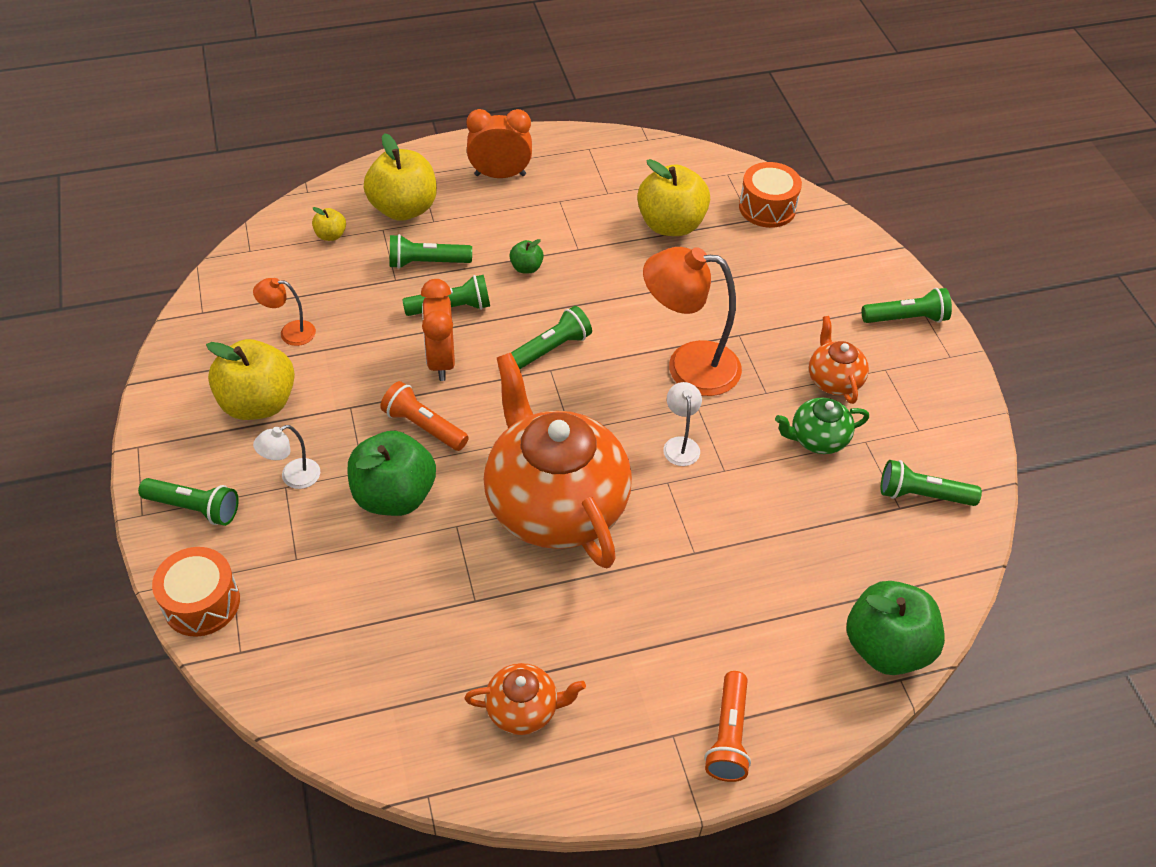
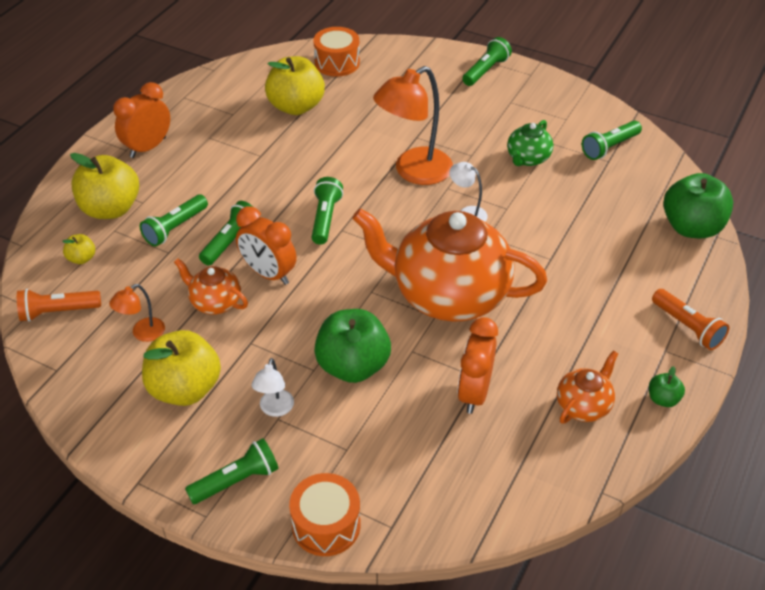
camera: 45 degrees left, 5 degrees down
(424, 426) = (313, 316): orange flashlight -> orange flashlight (58, 312)
(452, 608) = (474, 393): none -> orange clock
(526, 268) = (244, 187): green apple -> green apple (663, 399)
(833, 380) = (495, 125): orange teapot -> orange teapot (215, 302)

